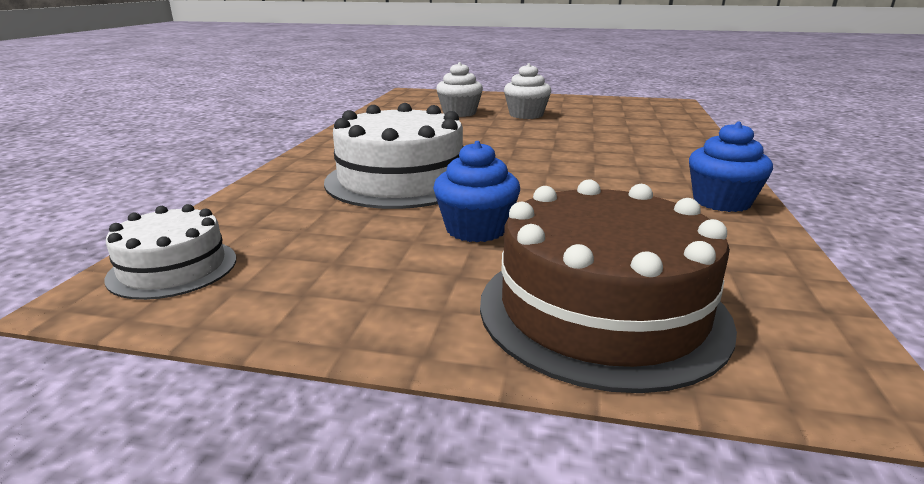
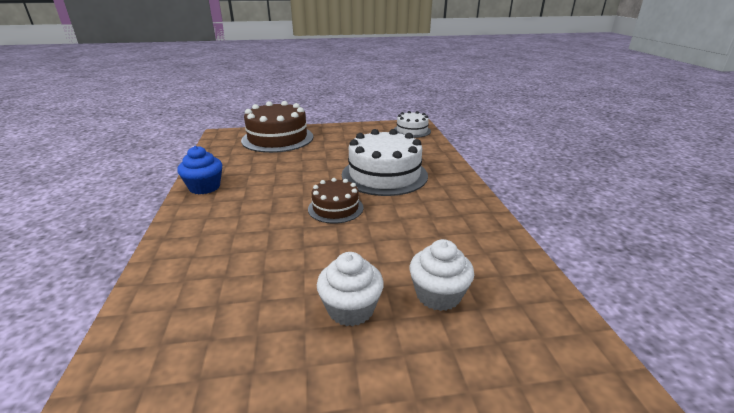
camera: 160 degrees right, 5 degrees up
(476, 229) = (326, 155): blue cupcake -> none
(507, 156) = (335, 208): none -> brown cake

